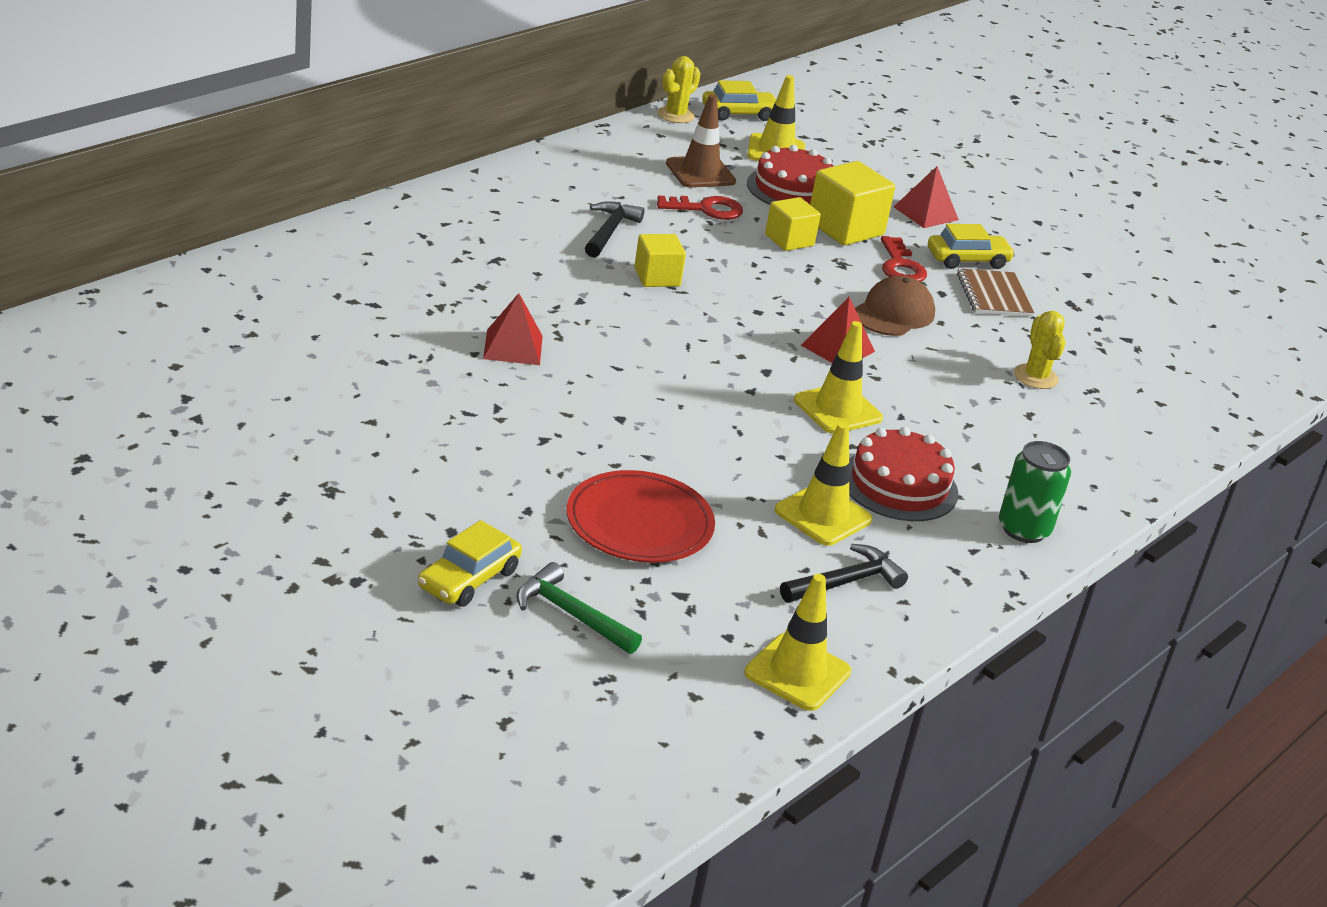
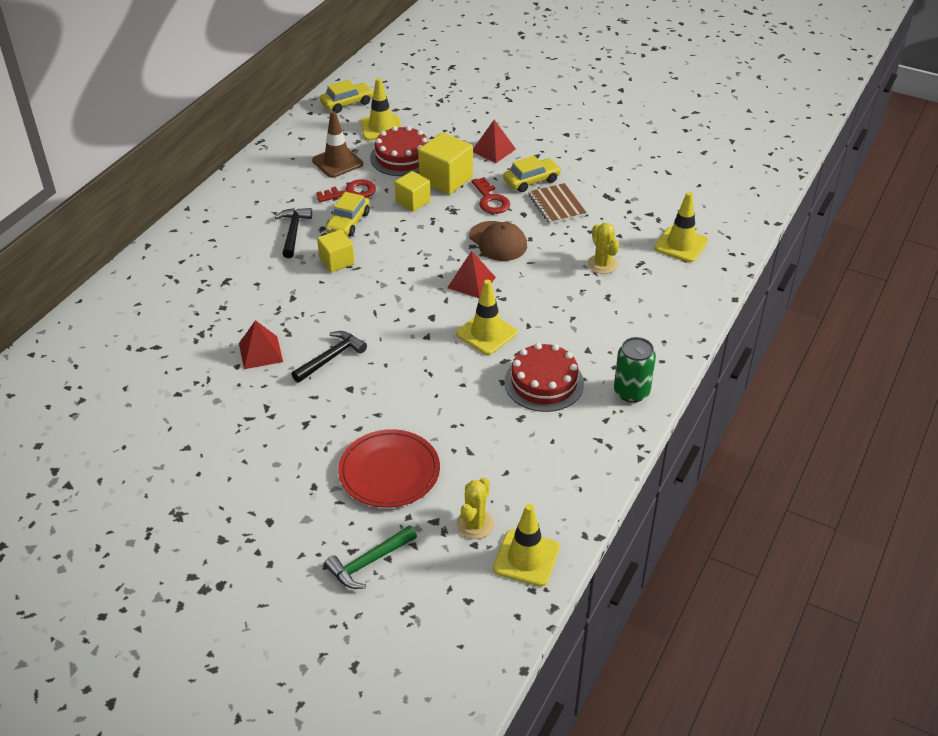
camera: 10 degrees left, 10 degrees up
(469, 579) = (293, 557): yellow car -> yellow car (348, 222)
(571, 614) = (368, 562): green hammer -> green hammer turned 60 degrees counterclockwise
(676, 115) = (306, 118): yellow cactus -> yellow cactus (475, 524)
(823, 515) = (503, 424): yellow traffic cone -> yellow traffic cone (681, 244)
(846, 582) = (534, 474): black hammer -> black hammer (331, 358)
(893, 313) = (498, 241): brown cap -> brown cap turned 120 degrees clockwise

